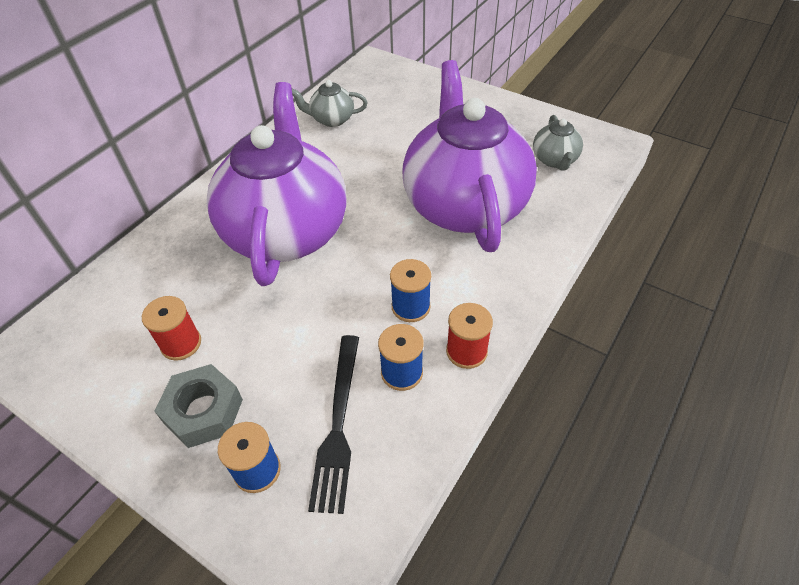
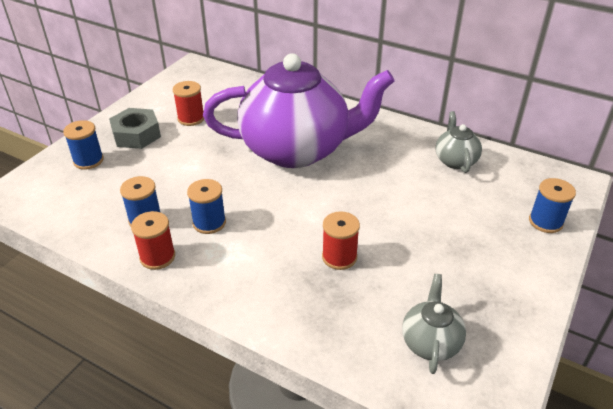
camera: 85 degrees right, 10 degrees down
(338, 425) = (110, 191): black fork -> none
(422, 85) = (545, 222): none -> blue spool
(464, 204) = (339, 257): purple teapot -> red spool
(554, 160) = (430, 342): grey teapot -> grey teapot turned 105 degrees clockwise

